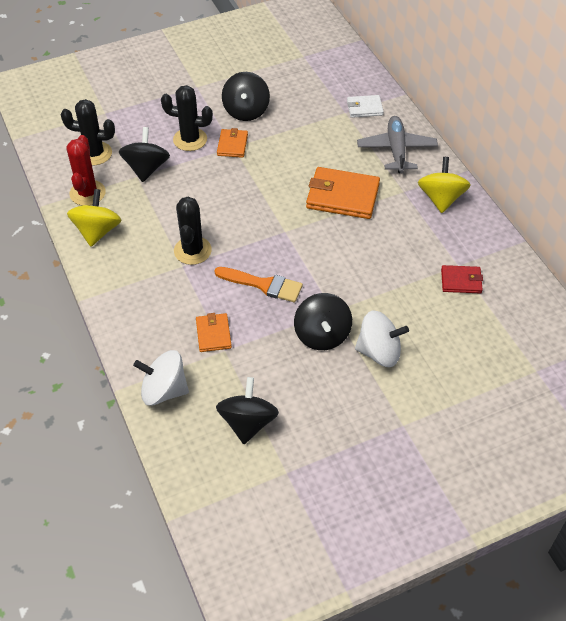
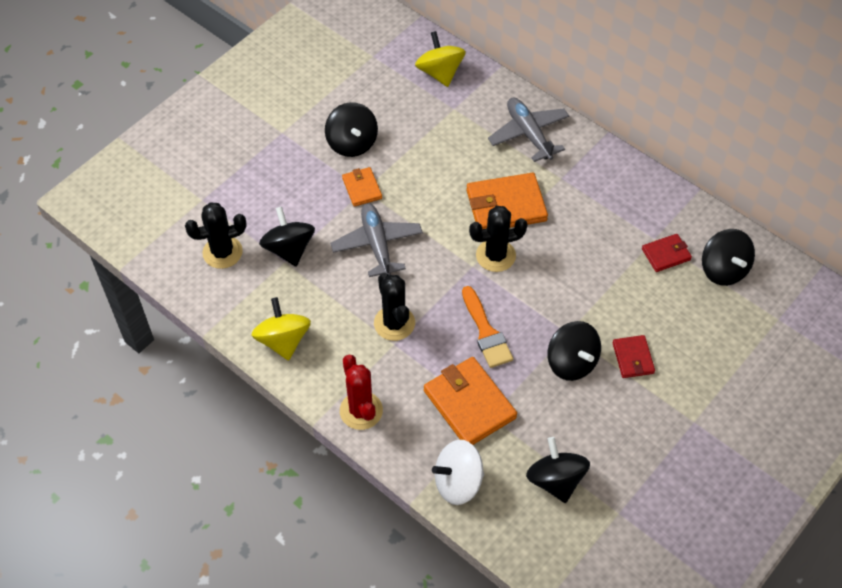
camera: 25 degrees left, 5 degrees up
(87, 193) = (244, 301): red cactus -> red cactus (361, 411)
(190, 139) = (314, 198): black cactus -> black cactus (495, 255)
(213, 334) = (469, 404): orange wallet -> orange wallet, size x1.82
(217, 189) = (377, 245): none -> grey plane
(263, 285) = (486, 332): orange brush -> orange brush turned 75 degrees clockwise
(364, 108) = (470, 97): white wallet -> none
(379, 352) = (633, 358): white spinning top -> red wallet
(441, 198) = (600, 172): yellow spinning top -> yellow spinning top (440, 72)
(507, 312) = (723, 269): none -> black spinning top

